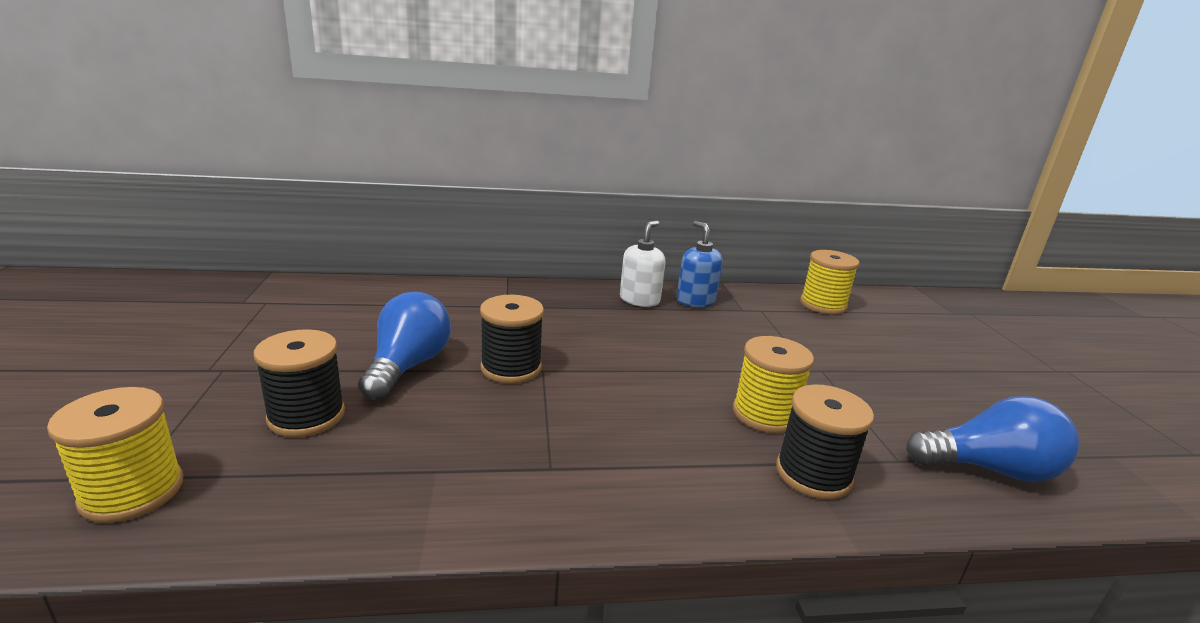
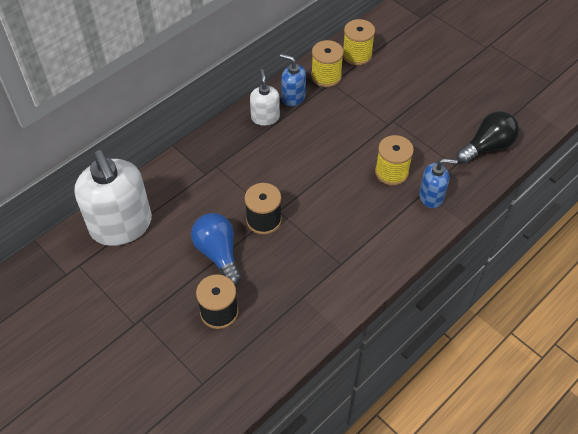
camera: 35 degrees left, 30 degrees up
(132, 492) = (213, 388): yellow spool -> yellow spool (326, 76)
(357, 298) = (121, 226): none -> white soap dispenser
(813, 474) = (431, 196): black spool -> blue soap dispenser
(989, 469) = (487, 147): blue light bulb -> black light bulb

